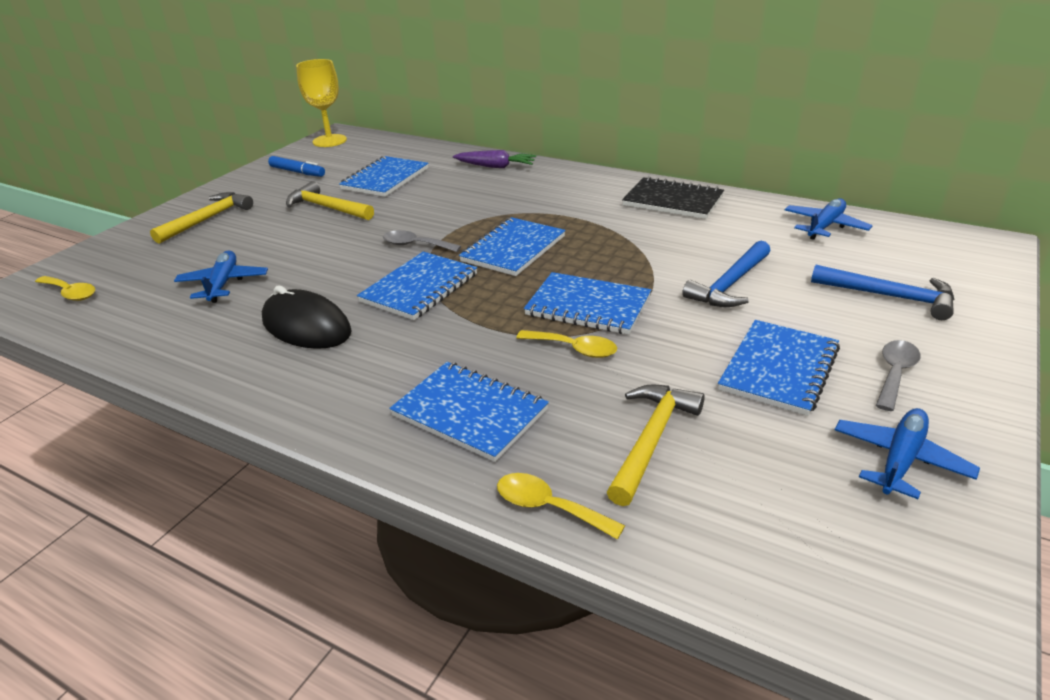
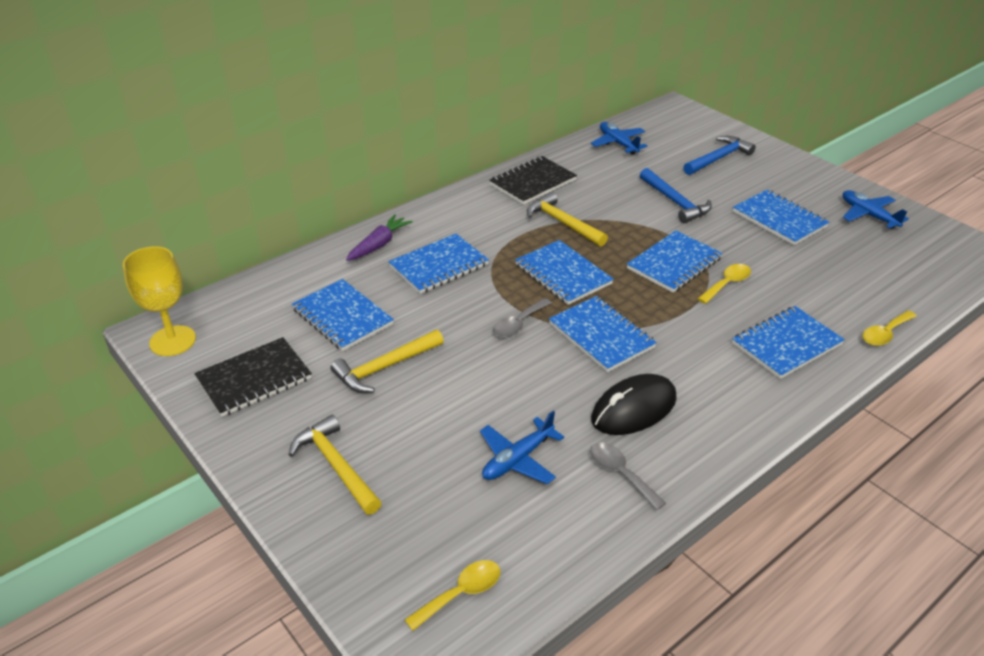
camera: 70 degrees left, 5 degrees up
(223, 284) = (517, 459): blue plane -> blue plane turned 60 degrees counterclockwise
(297, 172) = (254, 379): blue marker -> black notebook
(482, 194) = (439, 266): none -> blue notebook
(652, 440) = (833, 282): yellow hammer -> yellow hammer (563, 223)
(895, 373) = (796, 188): grey spoon -> grey spoon (620, 473)

